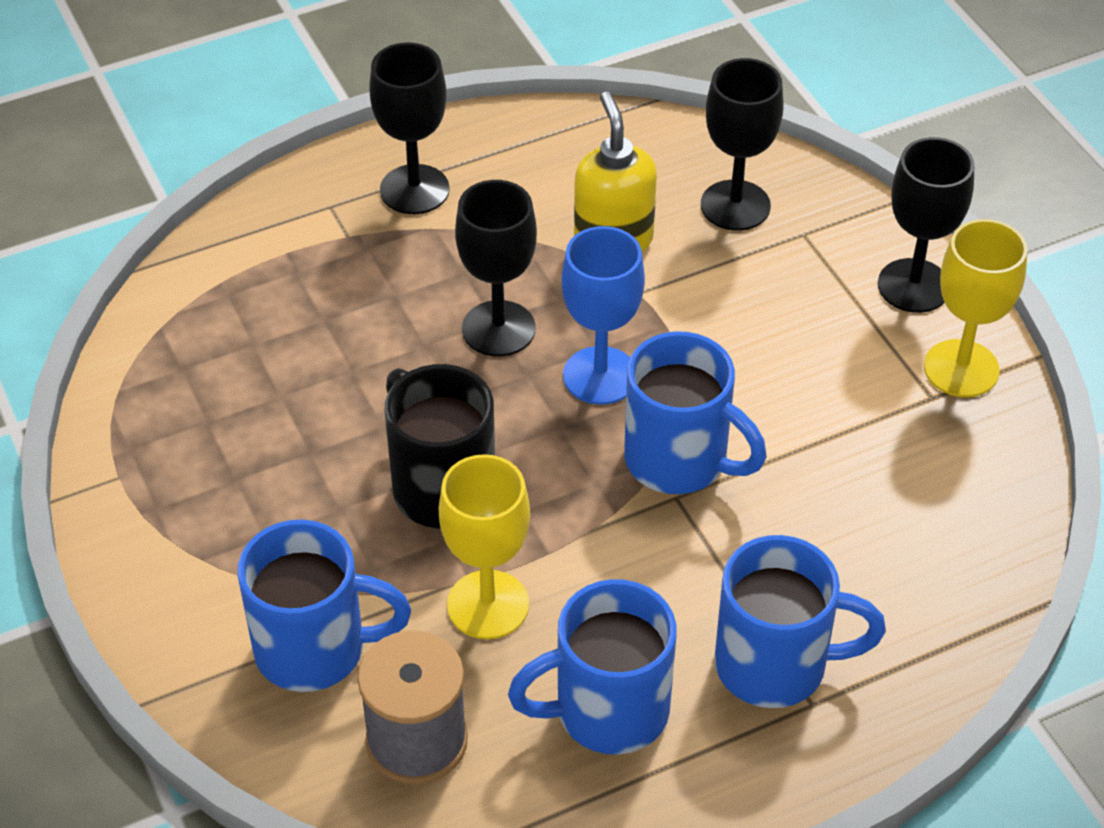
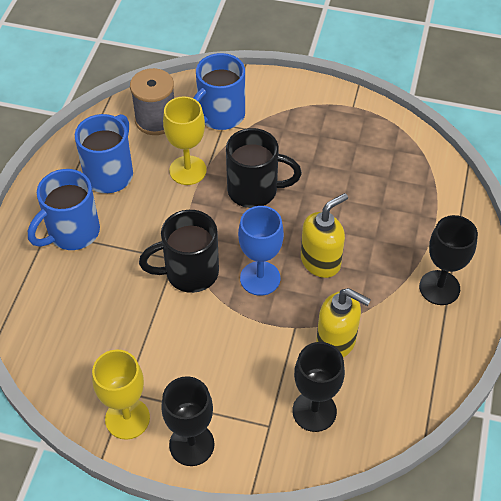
camera: 130 degrees right, 5 degrees up
(498, 329) = (321, 261): black goblet -> yellow soap dispenser
(679, 460) = (189, 272): blue mug -> black mug

